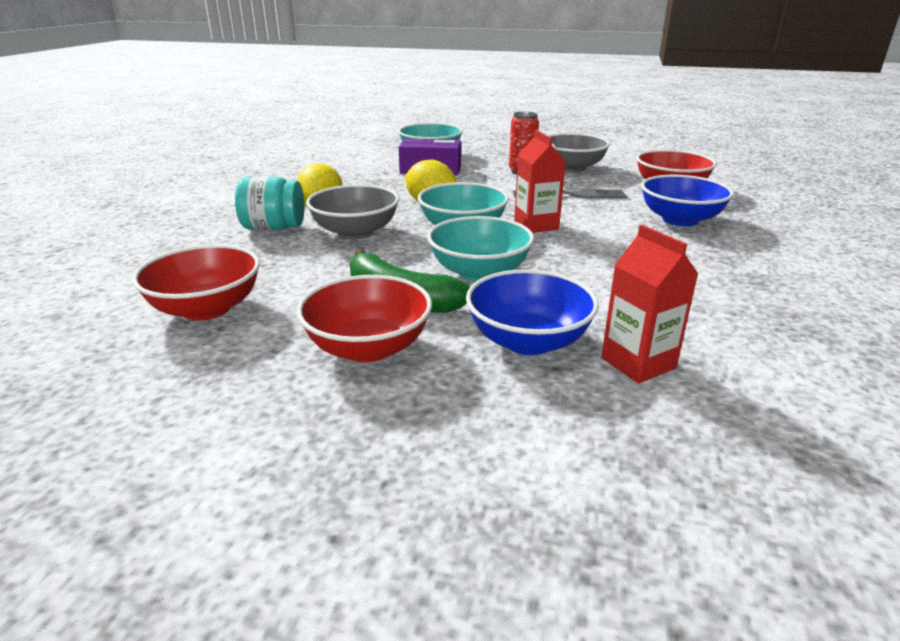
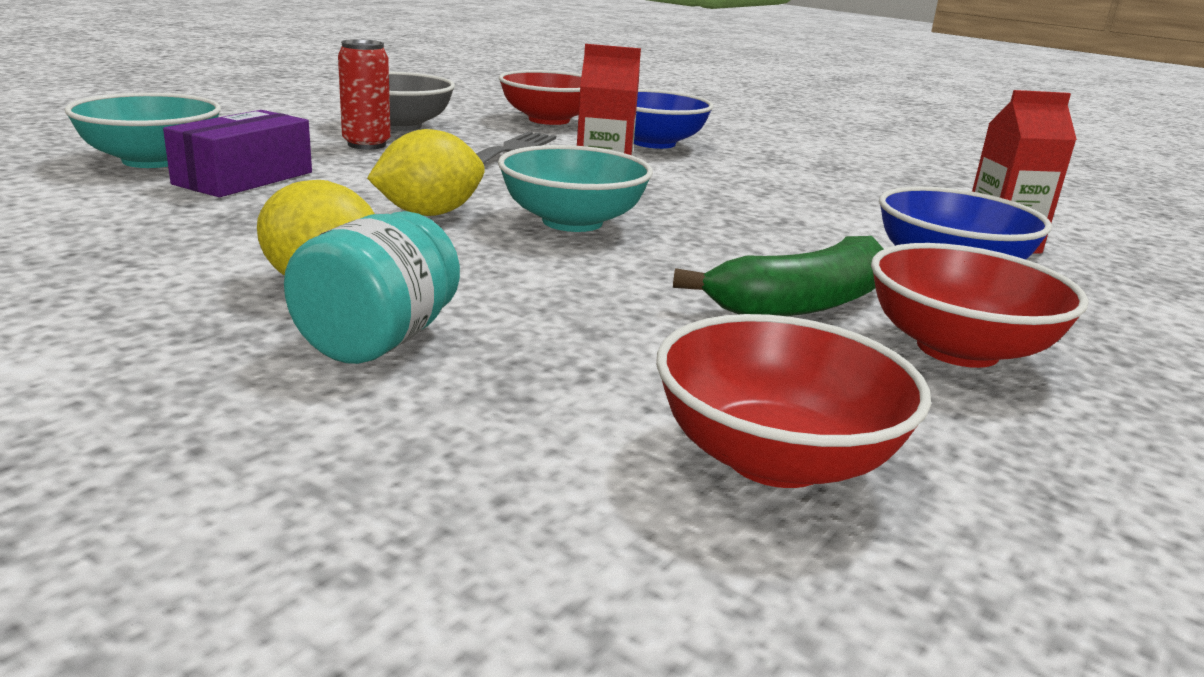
camera: 70 degrees left, 5 degrees down
(355, 232) = (498, 281): grey bowl -> none
(479, 272) = (741, 247): turquoise bowl -> none

